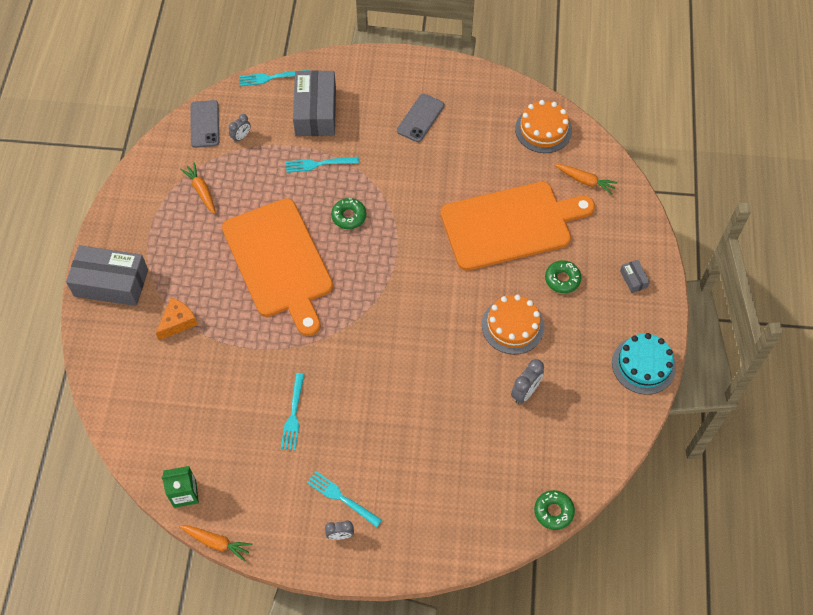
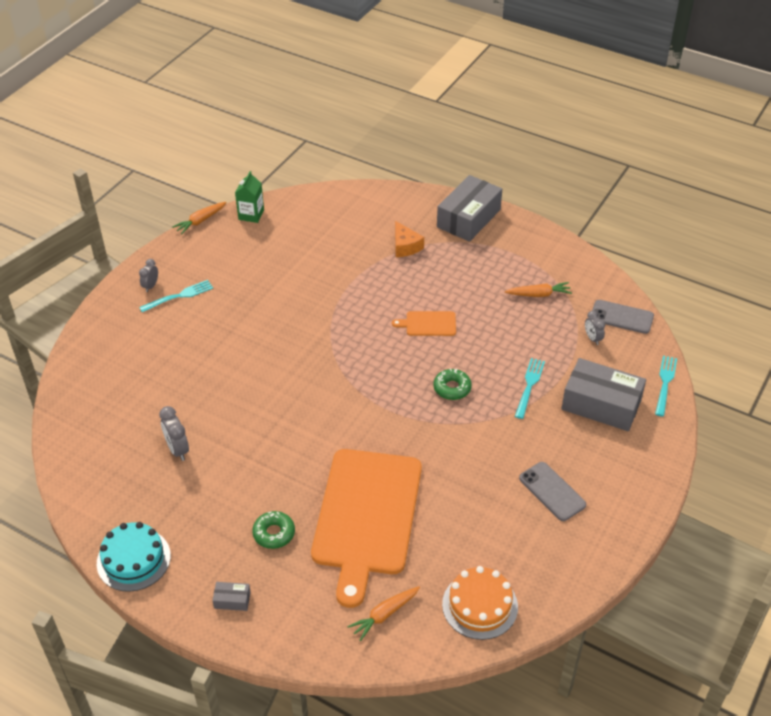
camera: 115 degrees right, 15 degrees down
(279, 262) = (428, 324): orange cutting board -> orange cutting board, size x0.41
(293, 414) = (271, 290): turquoise fork -> none
(513, 326) = (250, 469): orange cake -> none
(553, 511) = (58, 423): green donut -> none

